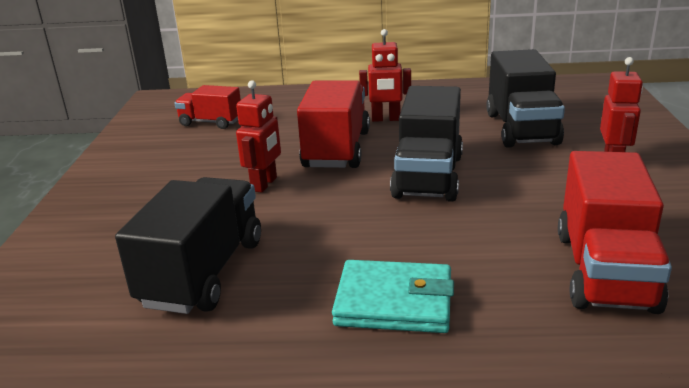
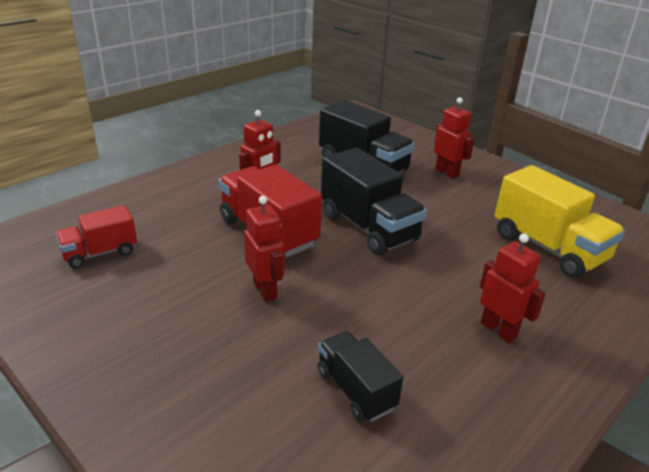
camera: 50 degrees left, 5 degrees up
(203, 272) = (355, 390): black truck -> black truck, size x0.59
(394, 302) = (498, 330): turquoise wallet -> red robot
(605, 271) = (548, 248): red truck -> yellow truck

